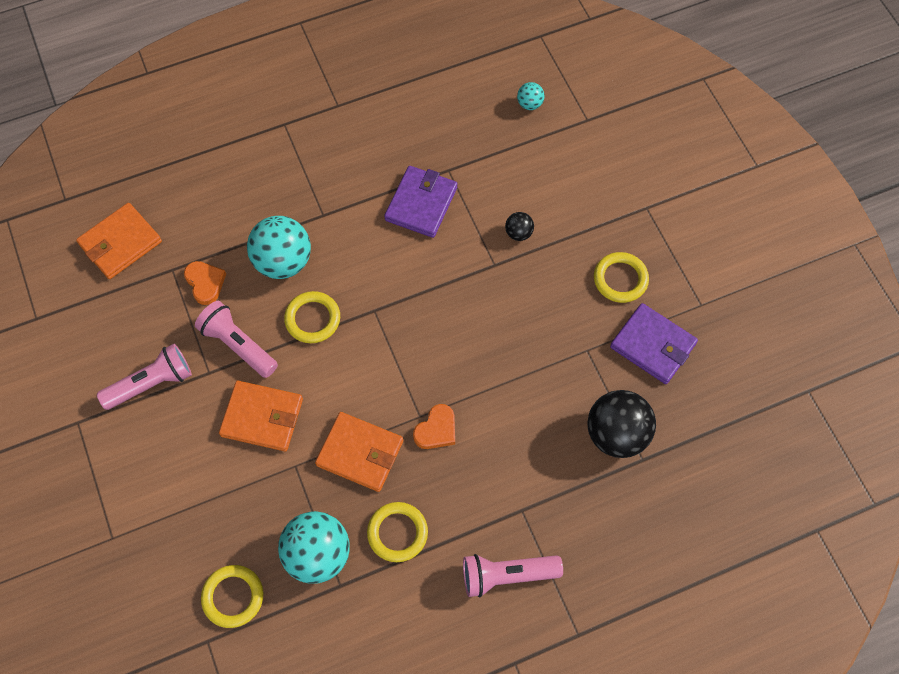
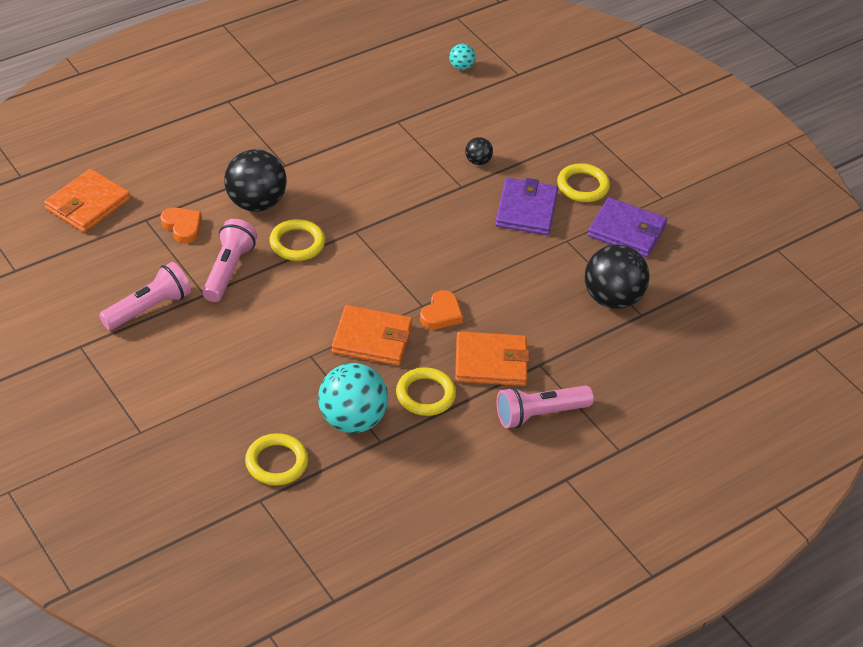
camera: 15 degrees left, 20 degrees down
(238, 345) = (228, 270): pink flashlight -> pink flashlight turned 75 degrees clockwise
(262, 417) = (268, 322): orange wallet -> orange wallet (491, 362)
(283, 261) = (256, 203): turquoise ball -> black ball
(421, 204) = (378, 148): purple wallet -> purple wallet (526, 210)

